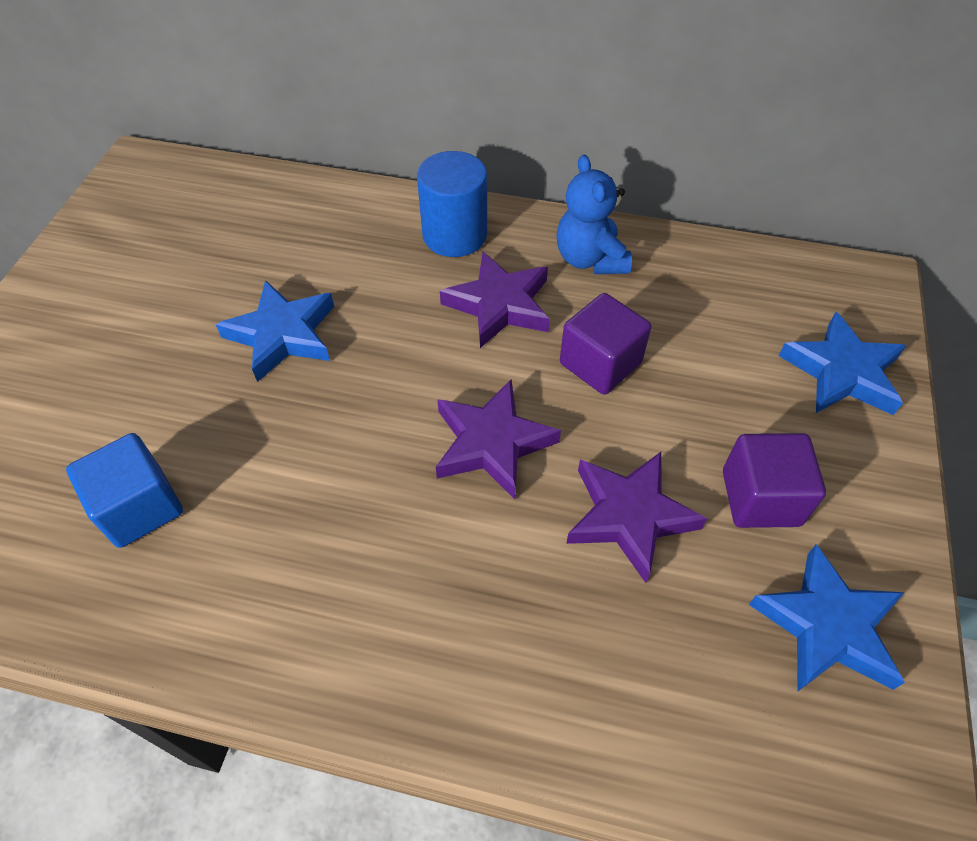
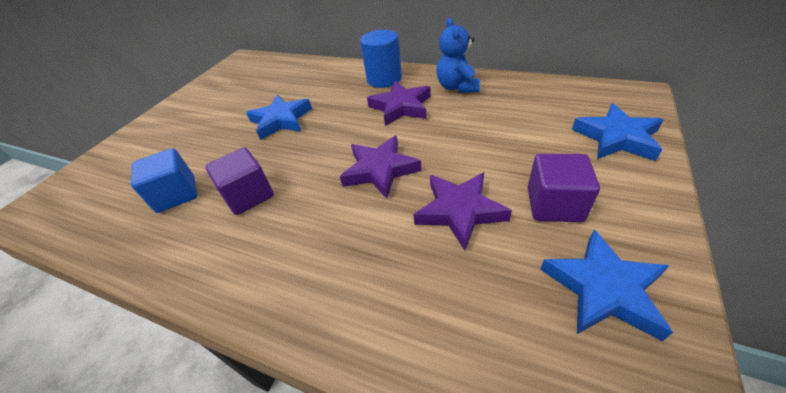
camera: 15 degrees right, 10 degrees down
(600, 363) = (454, 133): purple cube -> purple cube (249, 195)

